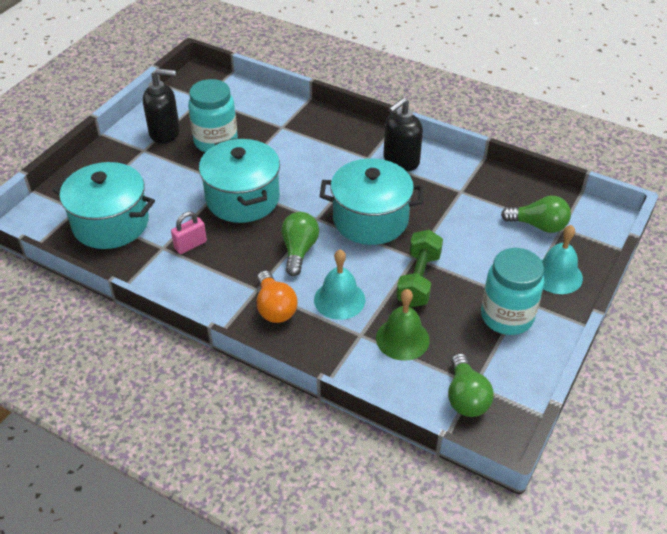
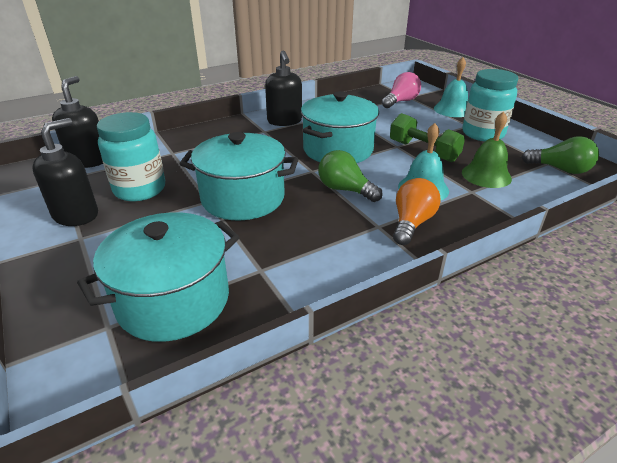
camera: 60 degrees left, 10 degrees down
(190, 245) = (276, 248): pink padlock -> none
(235, 94) = (88, 161): none -> black soap dispenser
(275, 308) = (411, 223): orange light bulb -> orange light bulb turned 75 degrees counterclockwise
(538, 225) = (401, 101): green light bulb -> pink light bulb

